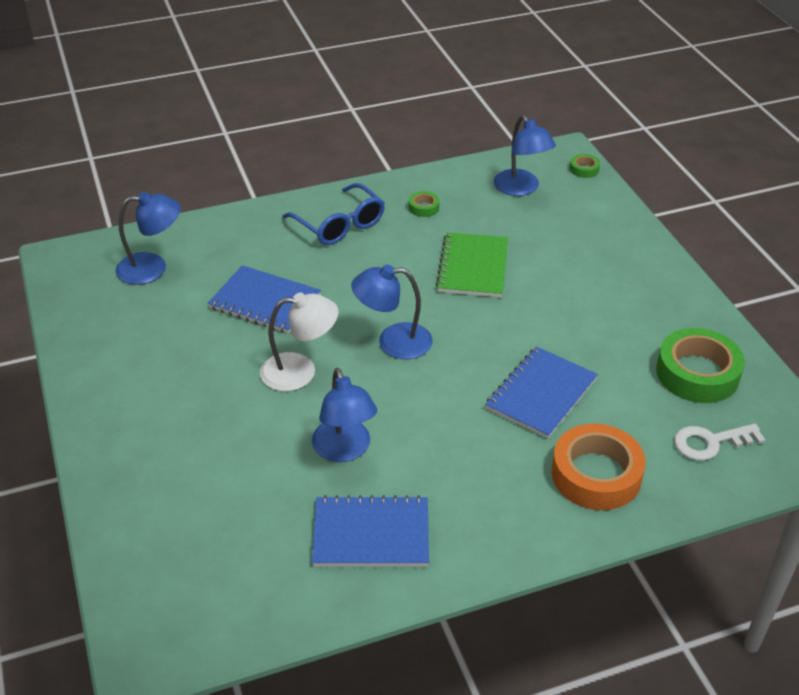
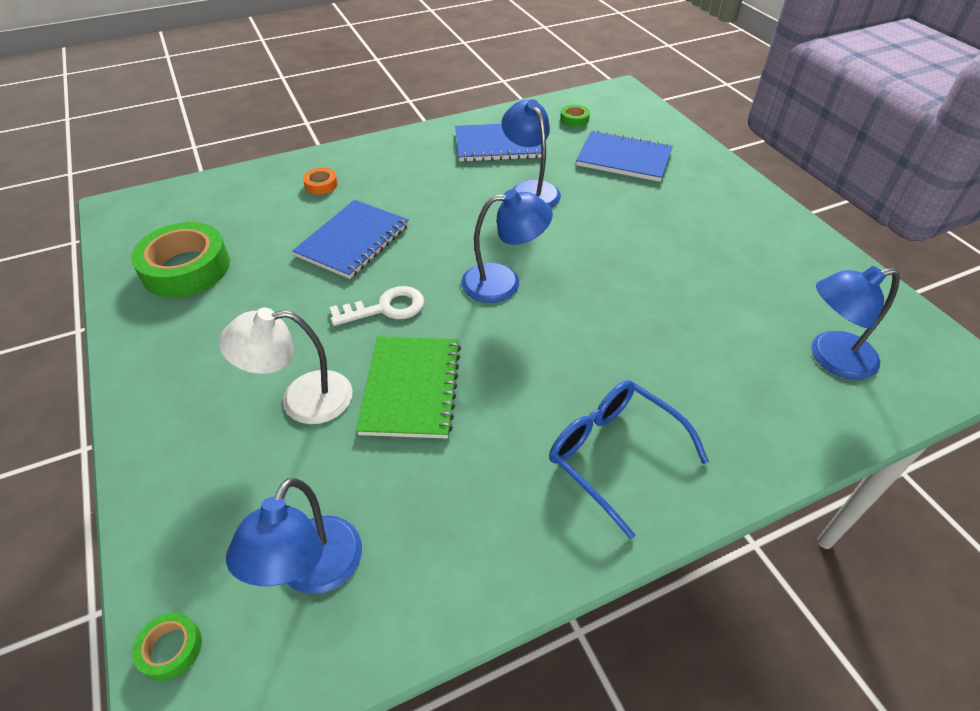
camera: 175 degrees right, 5 degrees up
(265, 302) = (663, 320): blue notebook -> blue notebook (624, 158)
(300, 371) = (591, 247): white lamp -> white lamp (302, 399)
(423, 207) = (487, 505): green tape -> green tape (574, 119)
(521, 188) = (312, 572): blue lamp -> blue lamp turned 135 degrees counterclockwise
(596, 474) = (321, 185): orange tape -> orange tape, size x0.44
(710, 442) = (211, 211): white key -> white key (385, 308)

